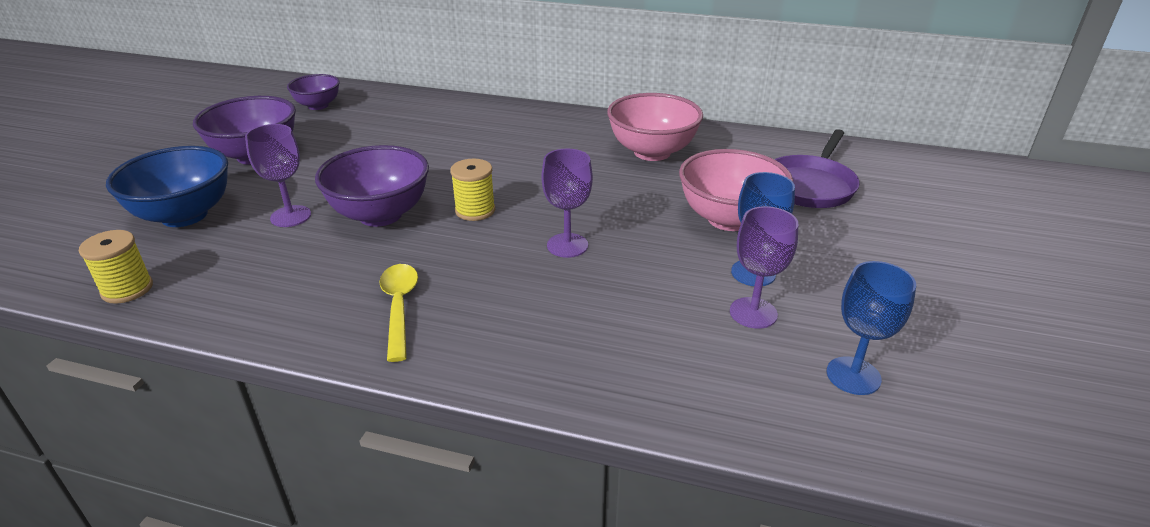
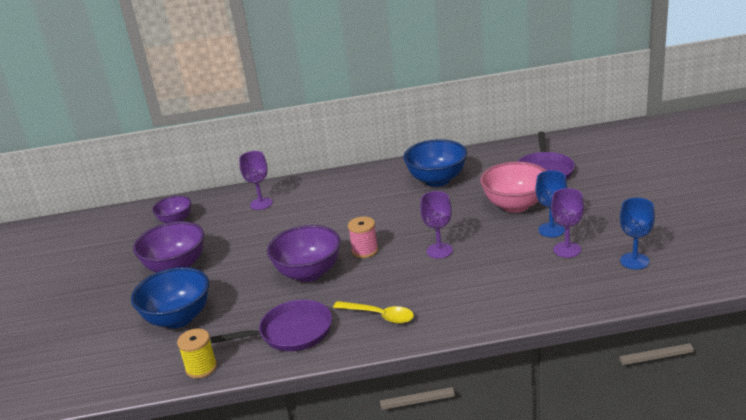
camera: 20 degrees left, 5 degrees down
(274, 285) = (291, 332): none -> purple pan
(290, 216) = (251, 294): purple goblet -> purple goblet (261, 203)
(399, 307) = (379, 315): yellow spoon -> yellow spoon turned 150 degrees clockwise
(475, 210) = (365, 250): yellow spool -> pink spool
(652, 152) = (437, 180): pink bowl -> blue bowl

